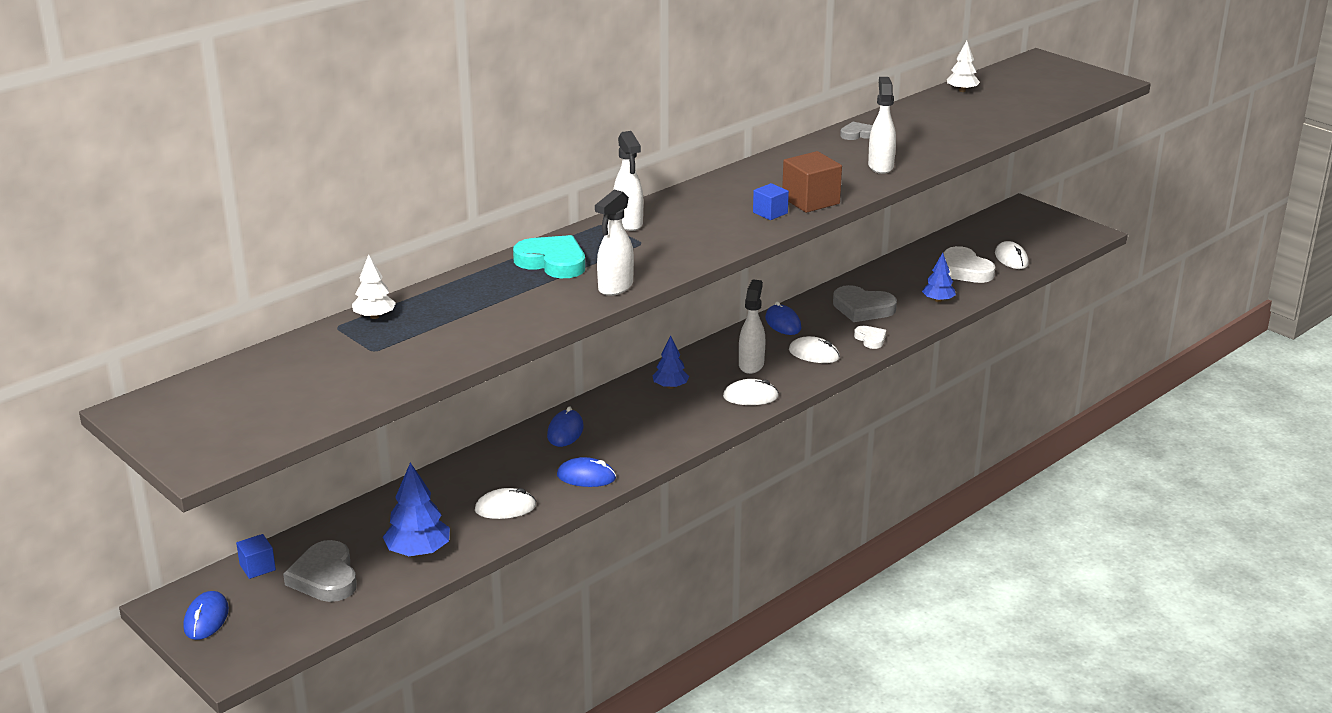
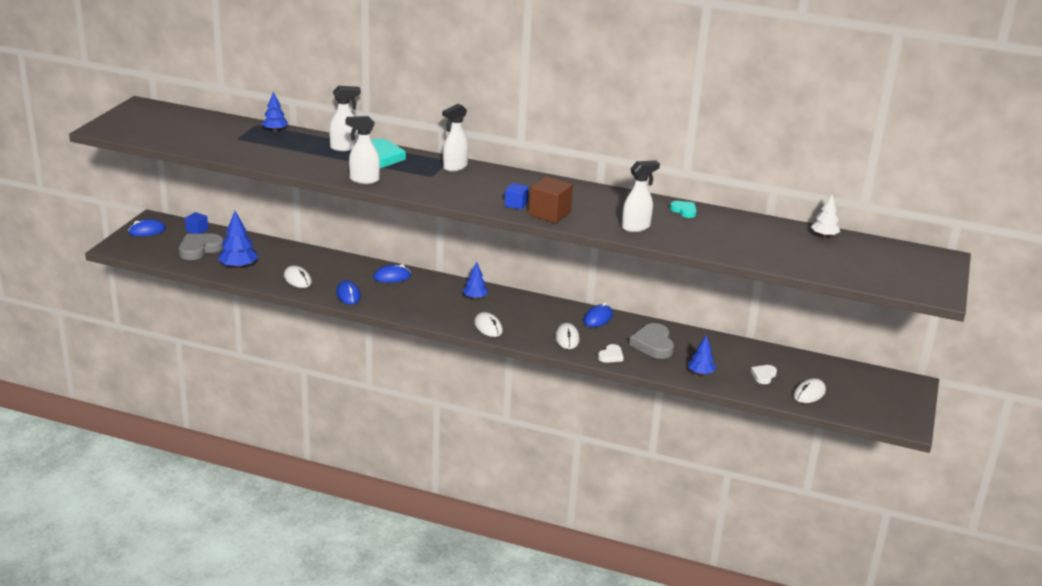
camera: 60 degrees right, 0 degrees up
(374, 316) = (275, 130): white tree -> blue tree
(751, 365) = (530, 319): white spray bottle -> white spray bottle (345, 147)
(857, 134) = (684, 211): grey heart -> turquoise heart
(964, 270) = (763, 376): white heart -> white heart, size x0.55

